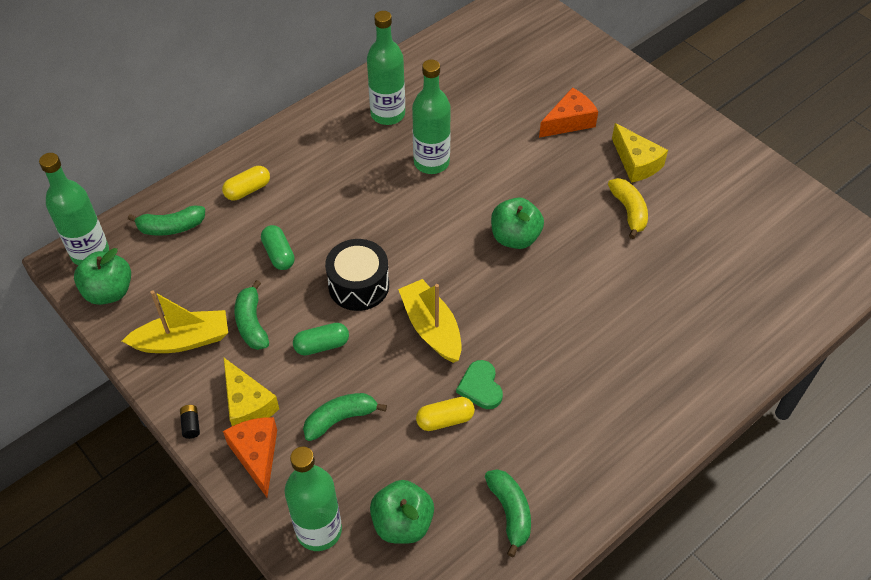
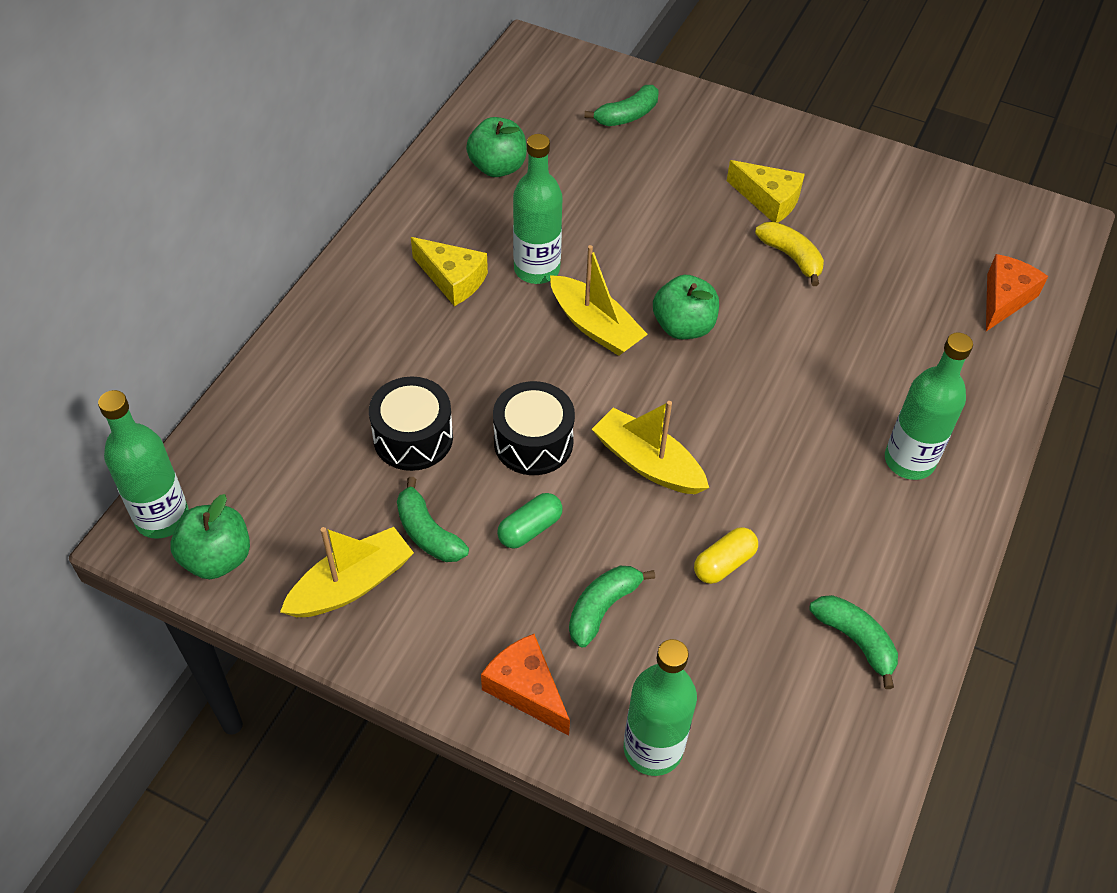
camera: 25 degrees left, 0 degrees up
(171, 227) = (254, 449): green banana -> green banana (627, 115)
(191, 425) = (423, 684): black battery -> none
(247, 190) = (327, 372): yellow capsule -> none
(247, 404) = (480, 633): yellow cheese -> yellow cheese (453, 279)
(278, 254) = (413, 437): green capsule -> black drum
(388, 114) = (451, 227): green bottle -> green bottle (909, 461)
(402, 523) = (744, 701): green apple -> green apple (497, 167)
(450, 217) = (595, 326): none -> yellow boat
(480, 387) = (742, 511): green heart -> none
(569, 121) = (668, 175): orange cheese -> orange cheese (1004, 299)

